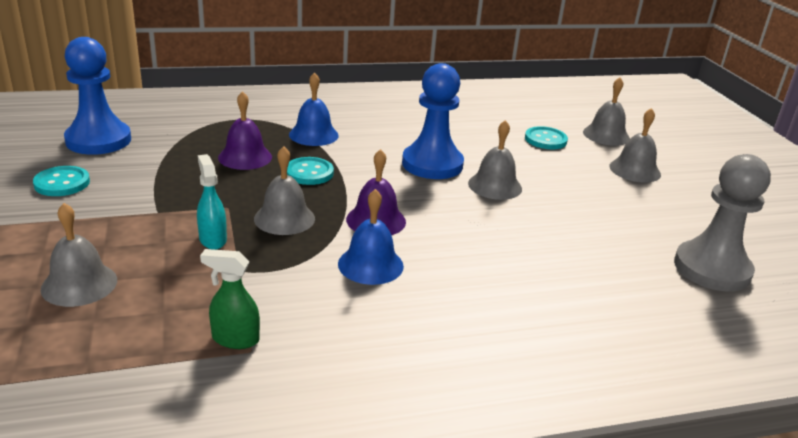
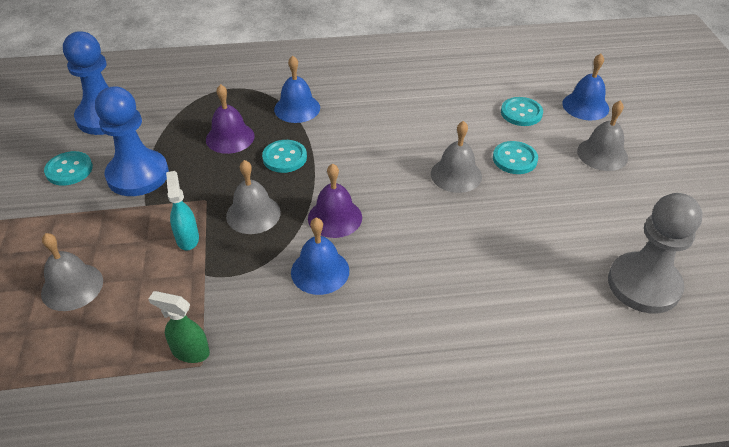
camera: 10 degrees right, 15 degrees up
(432, 164) = (401, 146): blue pawn -> blue pawn (138, 175)
(550, 174) = (514, 159): none -> turquoise button
(606, 135) = (585, 106): grey bell -> blue bell

